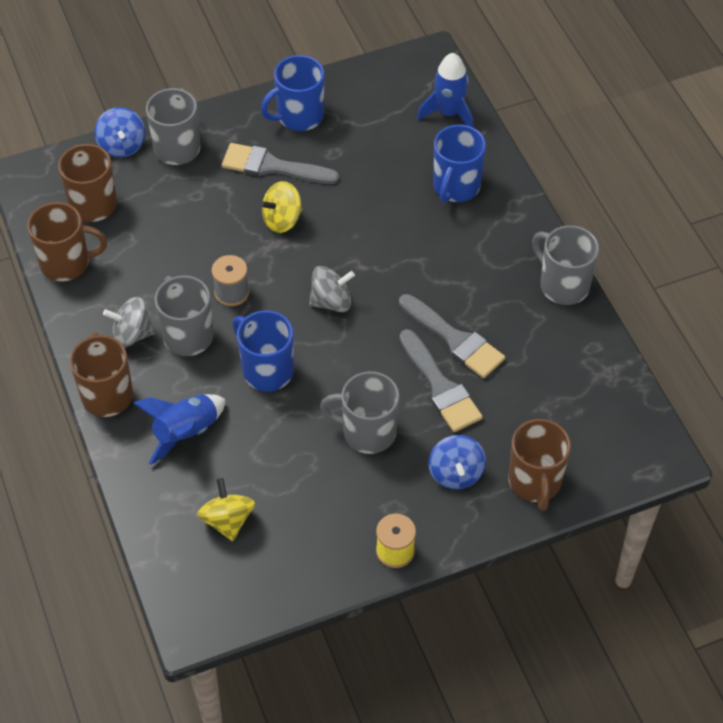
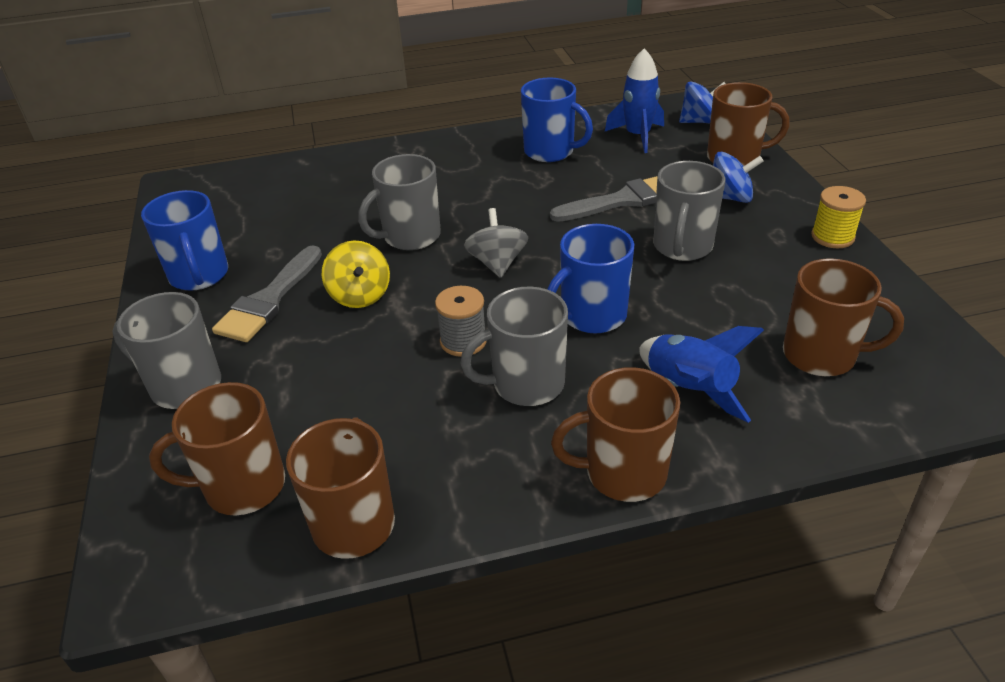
camera: 80 degrees left, 15 degrees down
(122, 145) = (142, 448): blue spinning top -> blue spinning top (700, 121)
(132, 334) = (515, 442): grey spinning top -> none
(227, 520) = (821, 355): yellow spinning top -> brown mug
(449, 113) = (262, 177): blue rocket -> blue rocket (637, 136)
(454, 339) = (564, 189): grey brush -> none
(456, 187) = (365, 178): blue mug -> blue mug (550, 151)
(563, 285) = (509, 132): grey mug -> grey mug (410, 236)

